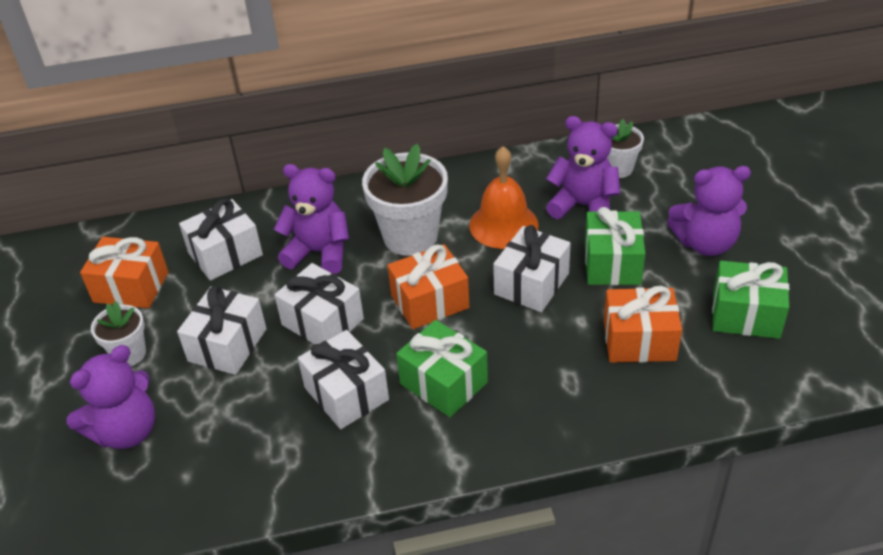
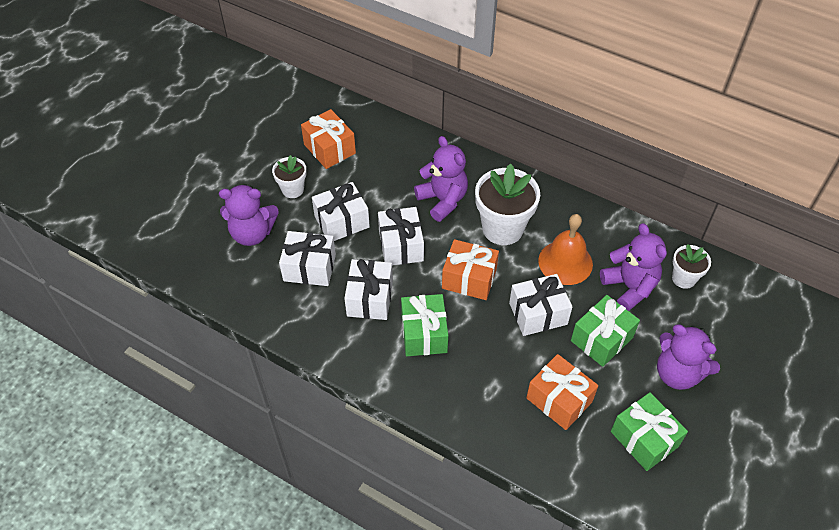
camera: 40 degrees right, 10 degrees up
(225, 254) = (394, 164): white gift -> white gift (309, 268)

